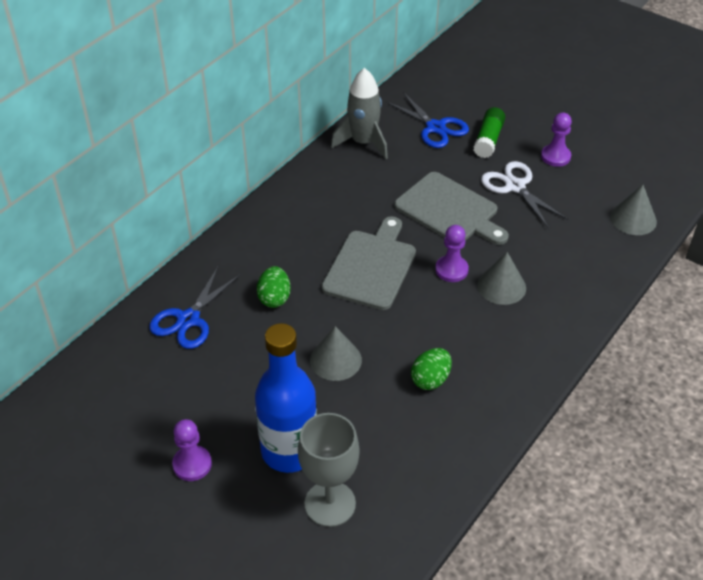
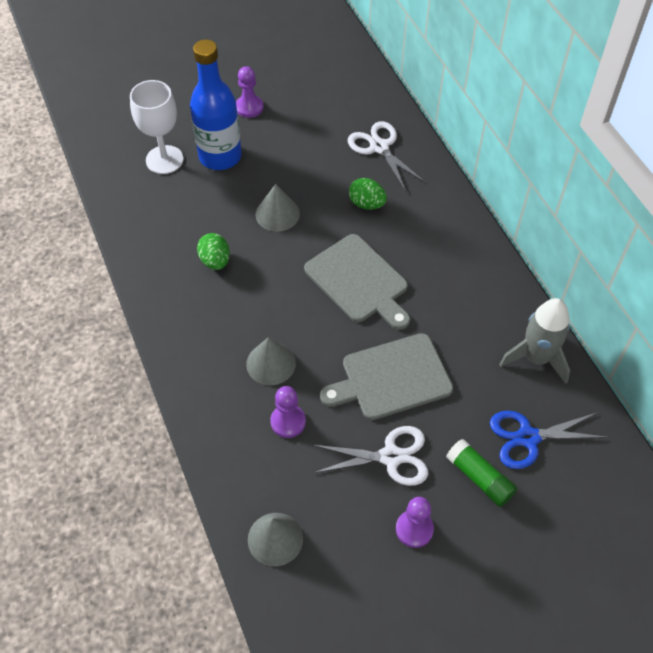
camera: 120 degrees right, 10 degrees up
(188, 319) = (379, 147): blue scissors -> white scissors
(330, 504) = (164, 160): grey goblet -> white goblet
(451, 270) = (315, 337): purple pawn -> purple pawn (288, 422)

